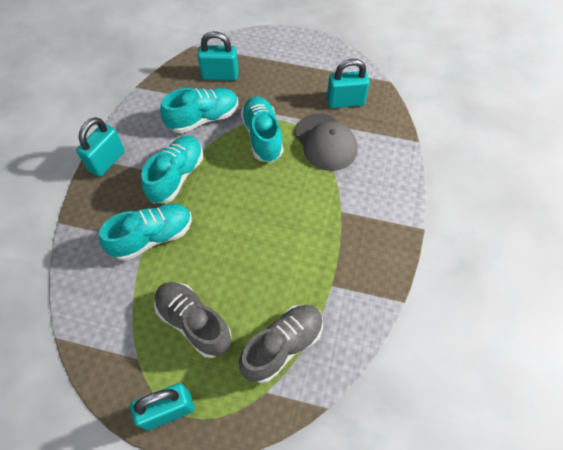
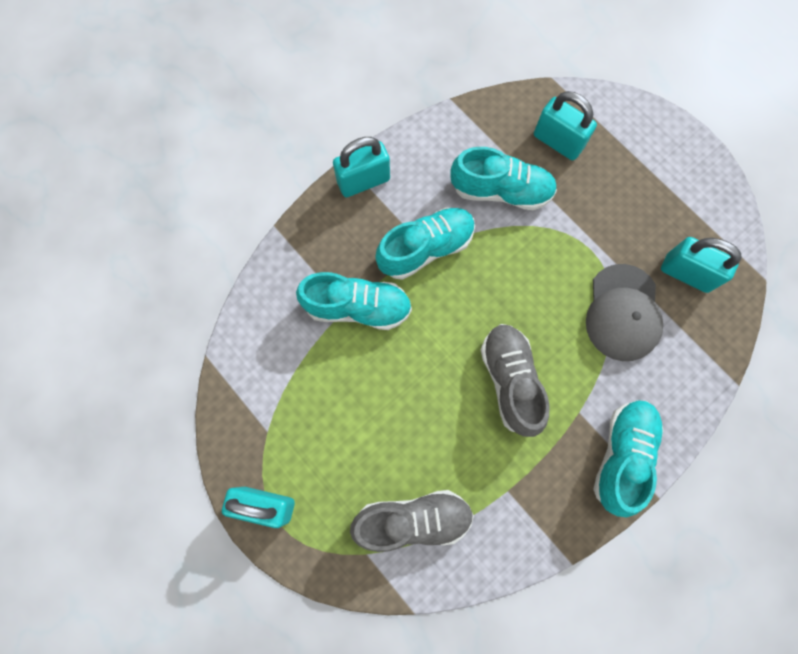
camera: 35 degrees right, 15 degrees up
(194, 322) = (342, 432): grey shoe -> grey shoe (510, 381)
(262, 136) = (553, 258): turquoise shoe -> turquoise shoe (622, 455)

